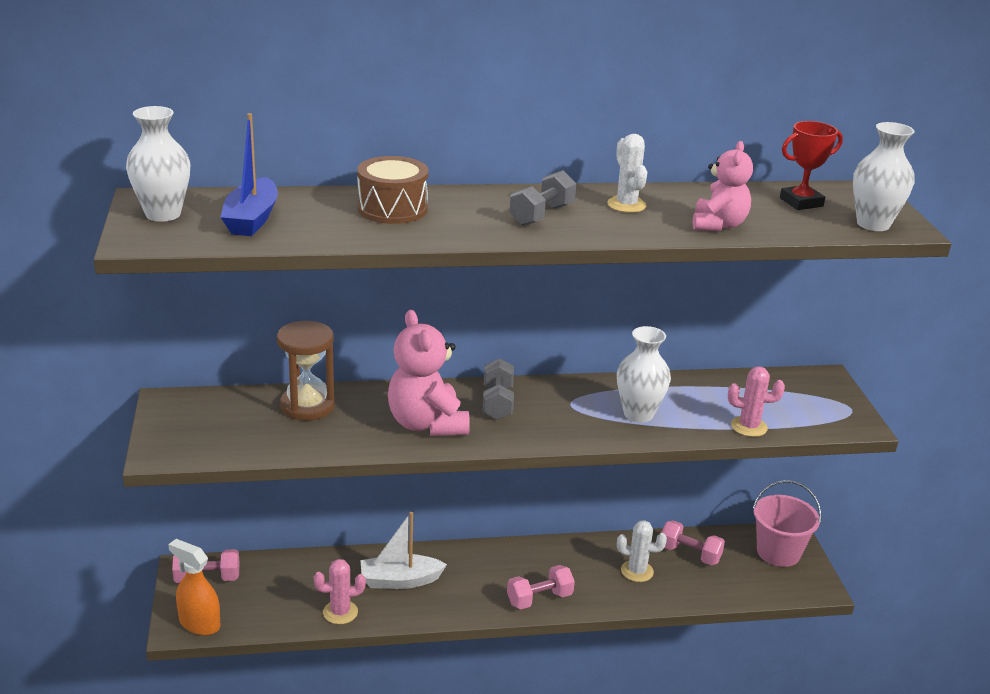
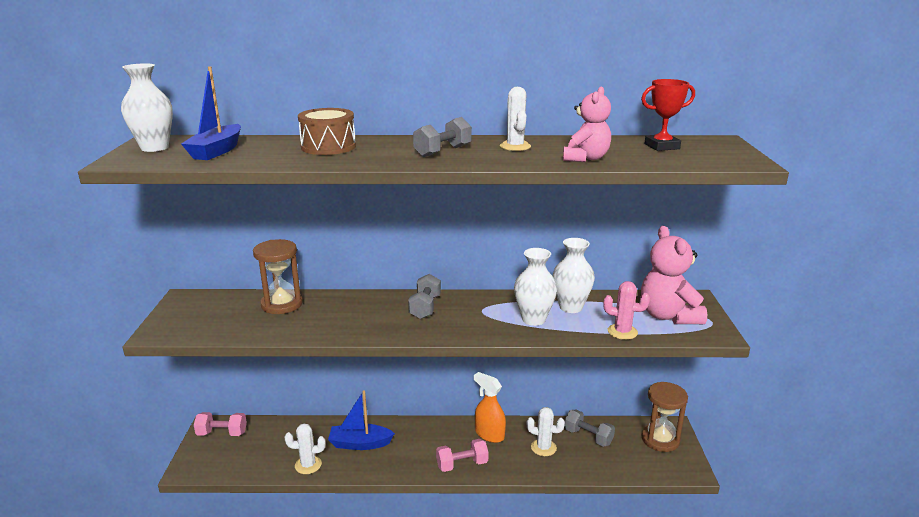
camera: 10 degrees right, 5 degrees down
(199, 623) = (203, 466): orange spray bottle -> orange spray bottle (489, 434)
(340, 612) = (308, 465): pink cactus -> white cactus
(400, 580) = (360, 443): white boat -> blue boat
(427, 424) = (365, 320): pink teddy bear -> pink teddy bear (668, 316)
(689, 554) = (588, 437): pink dumbbell -> grey dumbbell
(778, 552) = (660, 439): pink bucket -> brown hourglass
(873, 224) = (720, 159): white vase -> white vase (571, 307)

